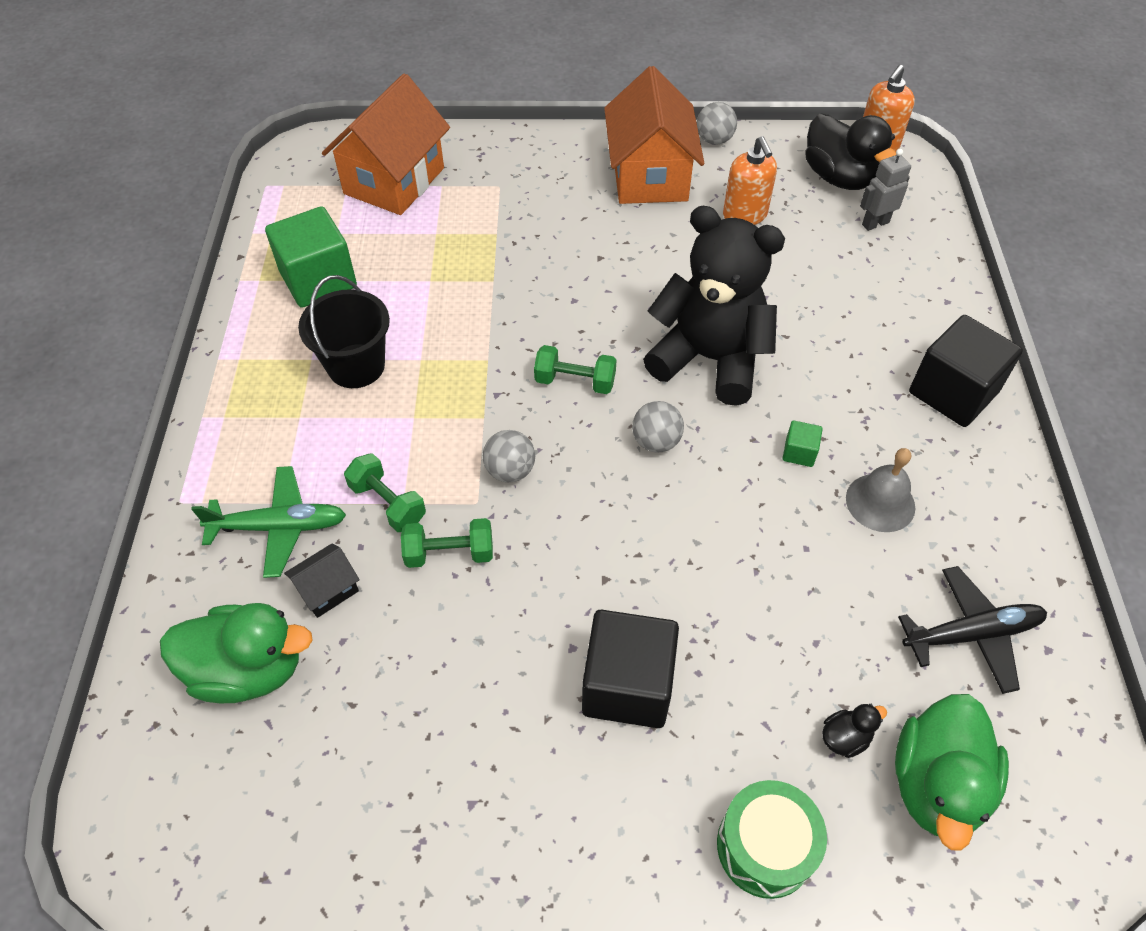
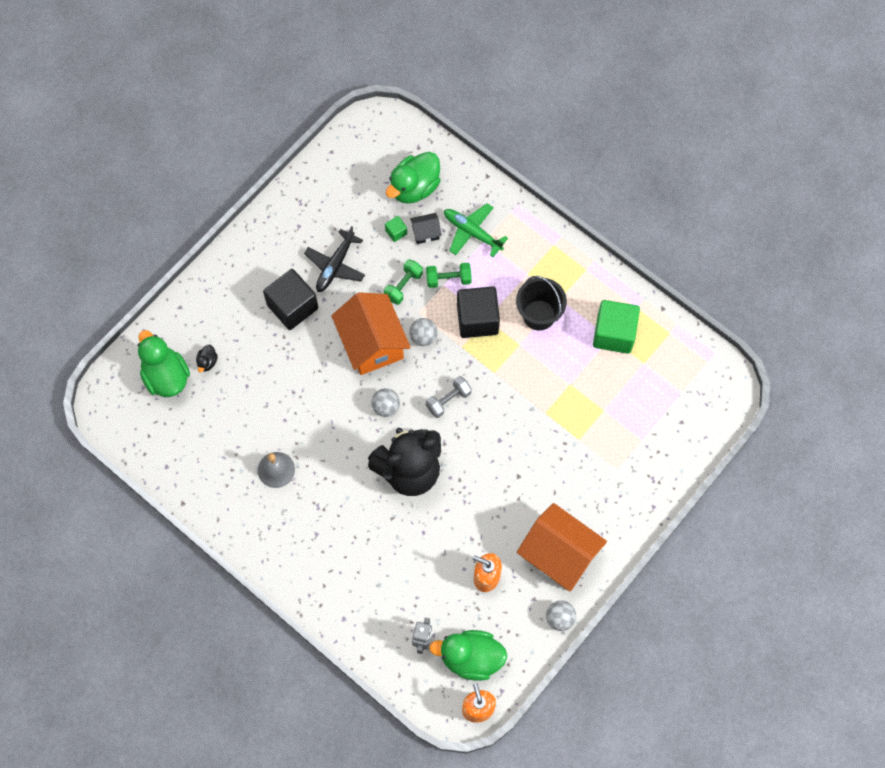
camera: 130 degrees right, 15 degrees up
(278, 527) = (472, 233): green plane -> green plane turned 90 degrees clockwise
(328, 590) = (425, 233): black house -> black house turned 75 degrees clockwise
(394, 181) = (665, 418): orange house -> orange house (372, 343)
(575, 381) = (448, 400): green dumbbell -> grey dumbbell
(765, 846) = (201, 303): green drum -> none
(799, 452) = (327, 461): green cube -> green cube (396, 232)
(839, 177) = (471, 658): black duck -> green duck
(953, 392) = (295, 561): black cube -> black cube (477, 319)
(971, 634) = (197, 445): black plane -> black plane (335, 265)

